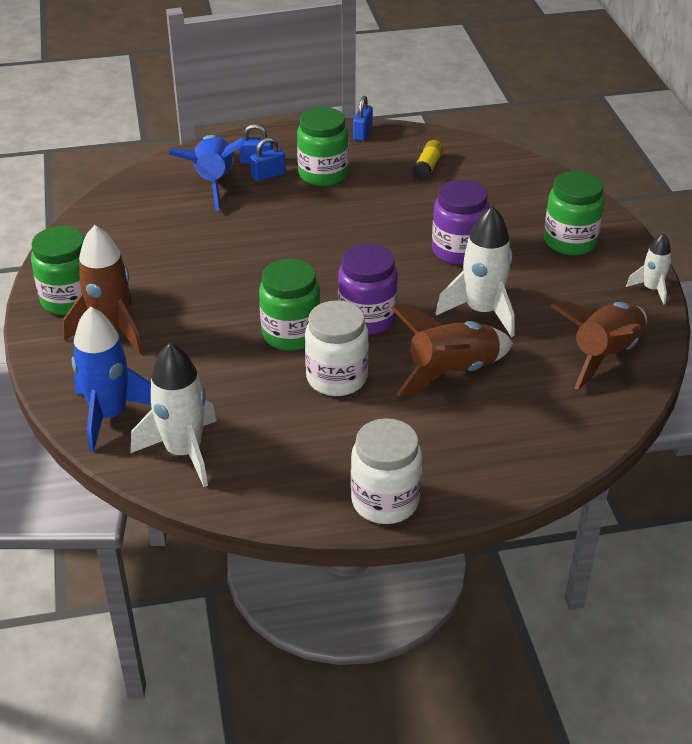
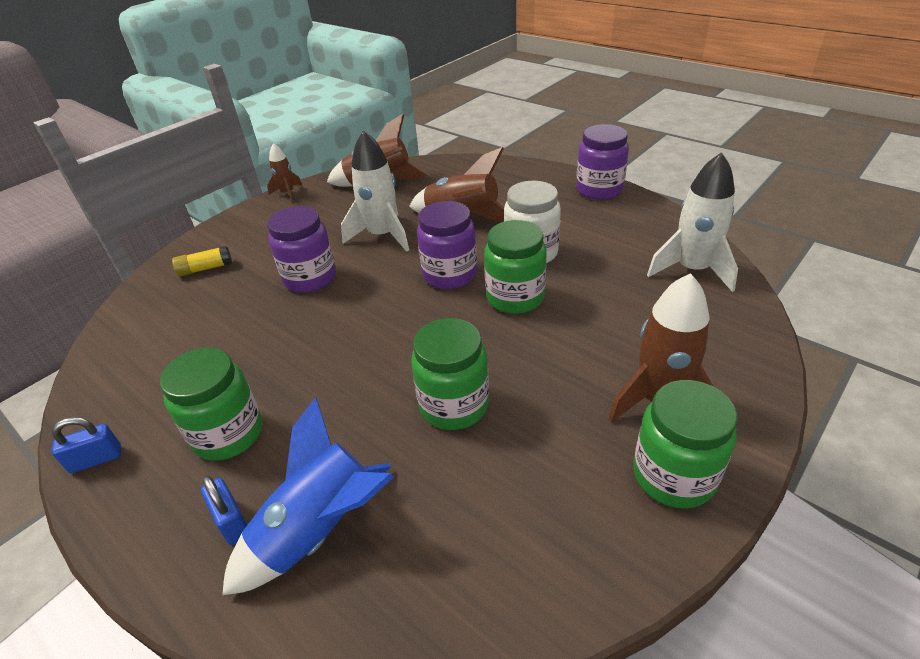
camera: 125 degrees left, 0 degrees up
(109, 415) = (729, 325): blue rocket -> none
(268, 175) = (263, 483): blue padlock -> none
(385, 501) = (599, 190): white jar -> purple jar
(427, 167) = (164, 363): yellow glue stick -> yellow glue stick (205, 268)
(570, 241) = (250, 239): green jar -> green jar (454, 405)
(651, 289) = (287, 193): white rocket -> brown rocket

